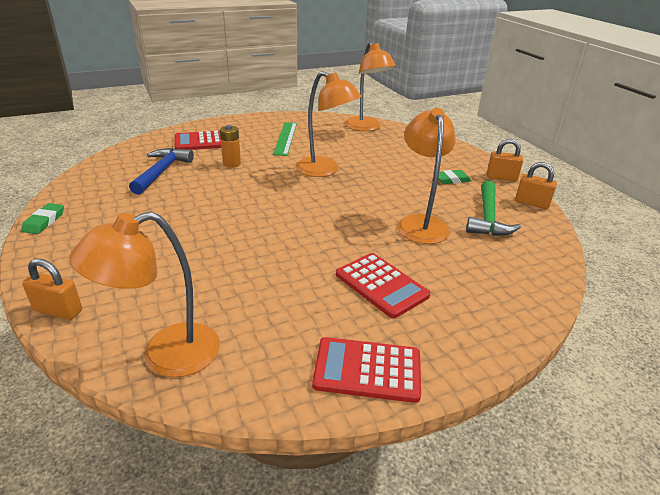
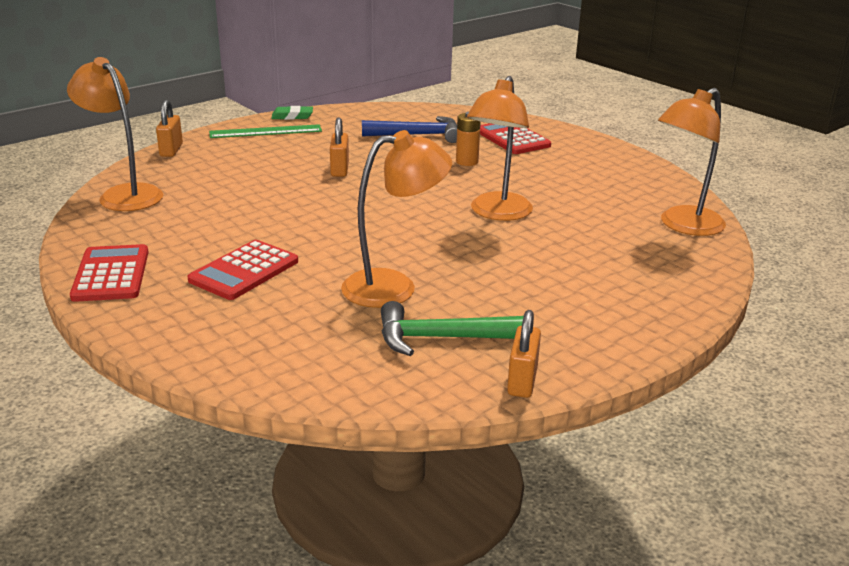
camera: 75 degrees right, 5 degrees down
(285, 138) = (574, 178): green ruler -> green ruler (265, 132)
(451, 180) = (550, 306): green eraser -> none
(501, 177) = (601, 353): orange padlock -> orange padlock (339, 169)

